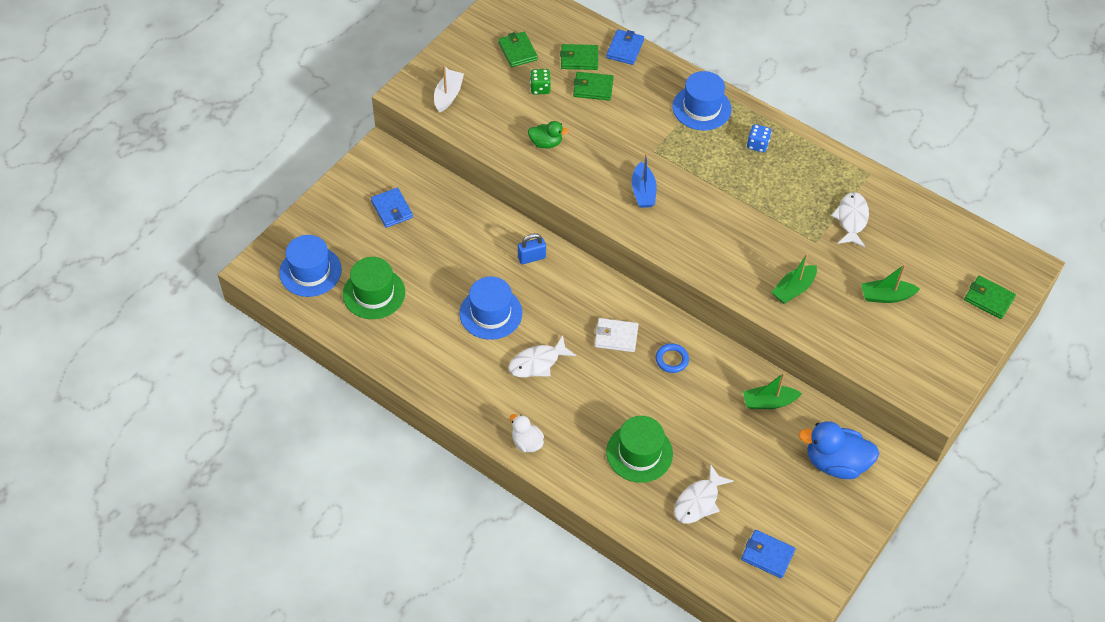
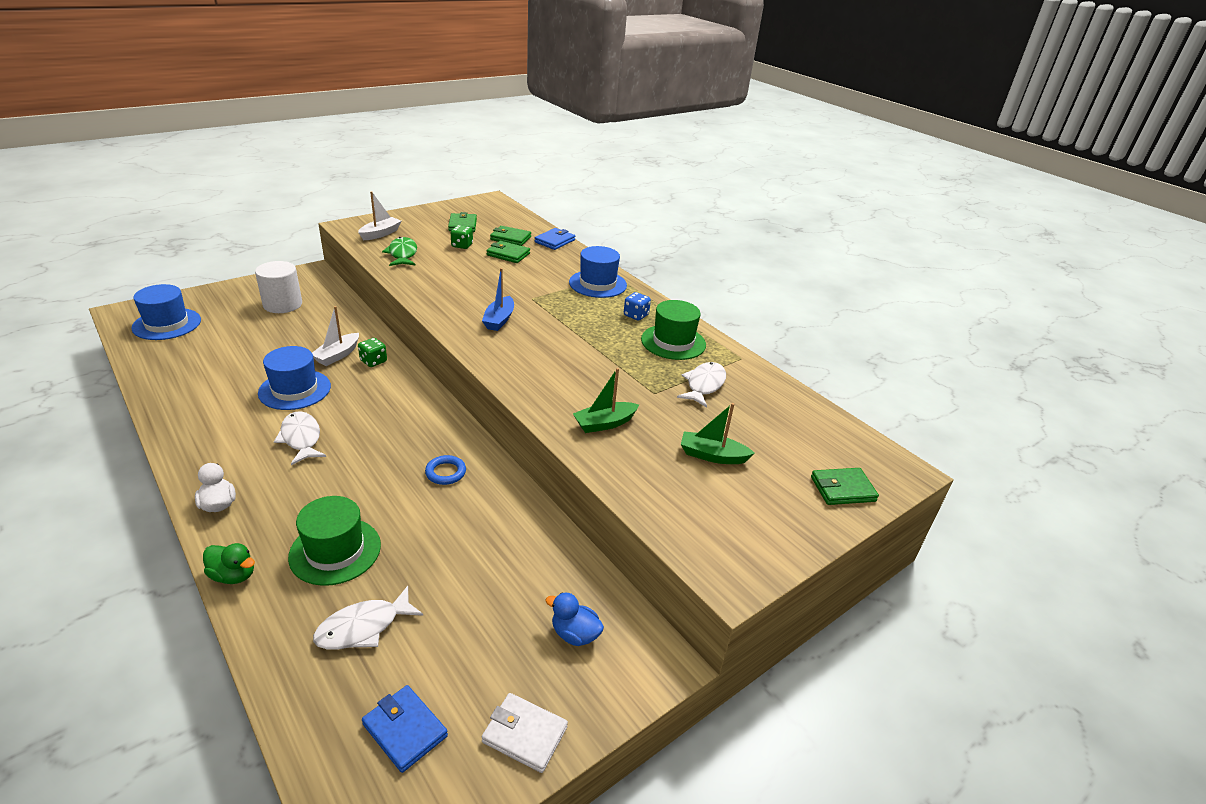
camera: 15 degrees right, 20 degrees down
(374, 293) = (203, 350): green hat -> green hat (673, 342)
(392, 209) = (282, 304): blue wallet -> white cylinder
(493, 122) = (402, 254): none -> green fish
(495, 260) = (337, 355): none -> white boat
(531, 257) = (373, 361): blue padlock -> green dice
(537, 363) = (301, 438): white fish -> white fish turned 75 degrees clockwise
(546, 143) = (436, 274): green duck -> green duck (233, 575)
(616, 337) = (402, 438): white wallet -> white wallet (524, 734)
(769, 402) = (529, 542): green boat -> none
(835, 463) = (574, 634): blue duck -> blue duck, size x0.55
(988, 299) = (842, 489): green wallet -> green wallet turned 60 degrees counterclockwise

